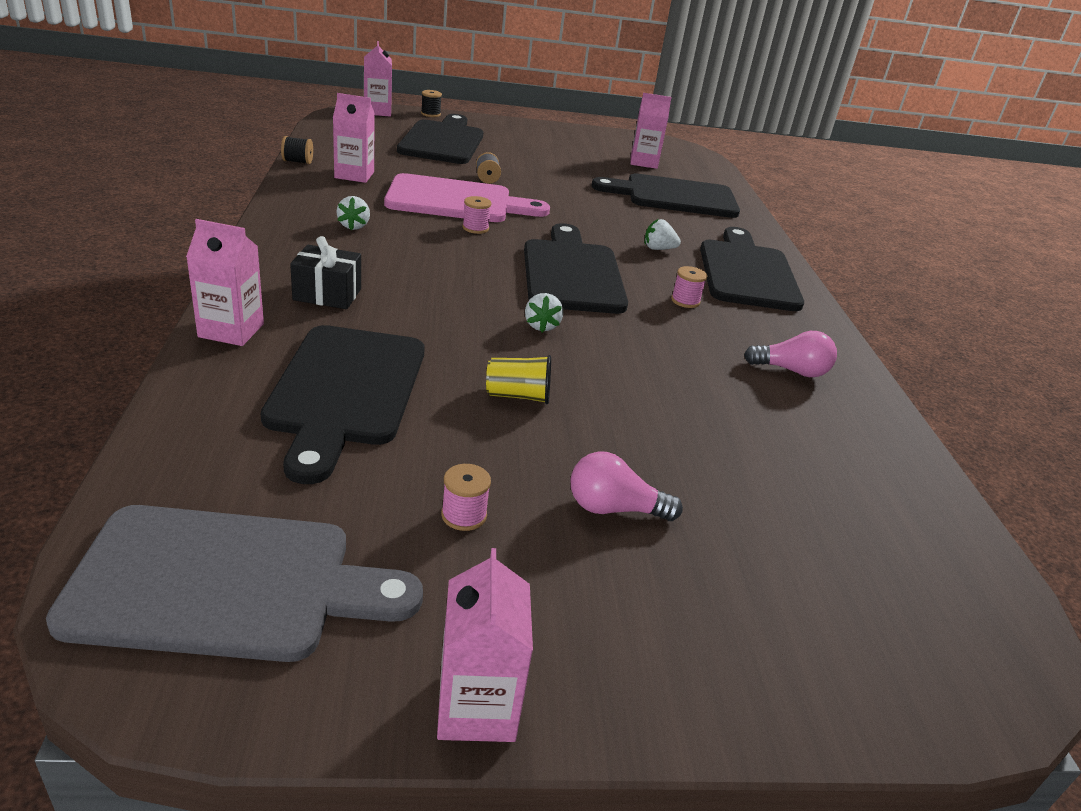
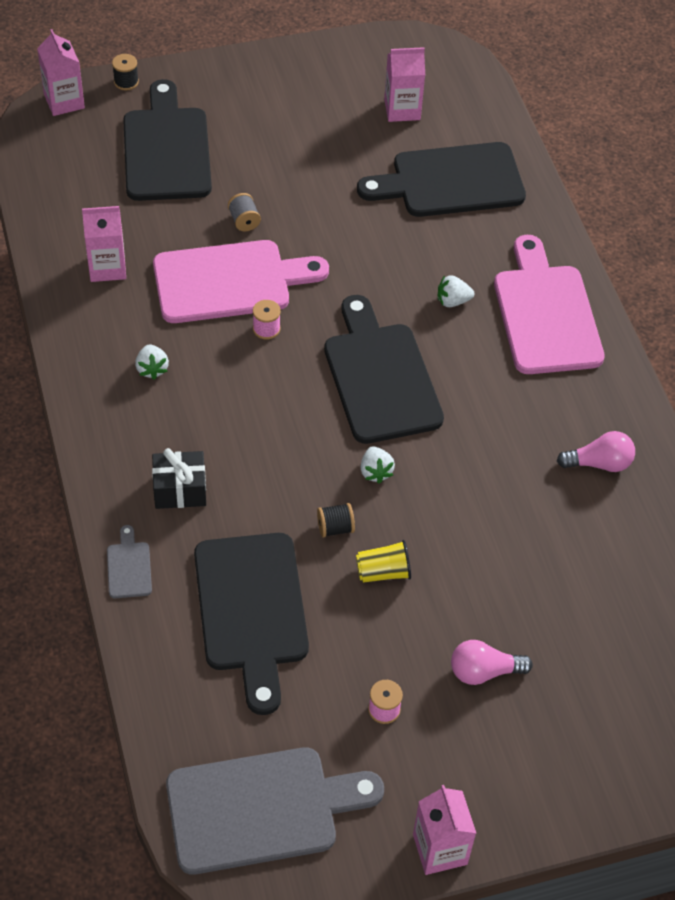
camera: 10 degrees left, 20 degrees up
(231, 330) = (129, 567): pink carton -> grey cutting board
(298, 162) = (38, 261): black spool -> black spool (335, 528)
(685, 301) = (493, 387): pink spool -> none
(747, 272) = (546, 313): black cutting board -> pink cutting board

